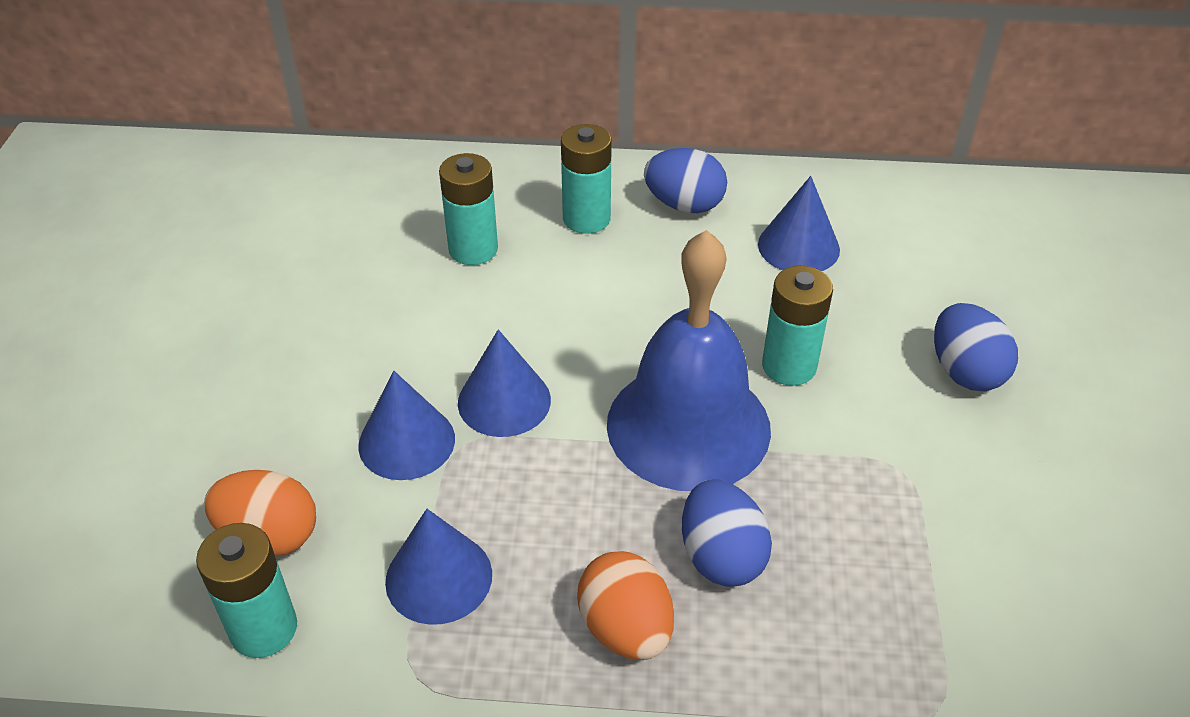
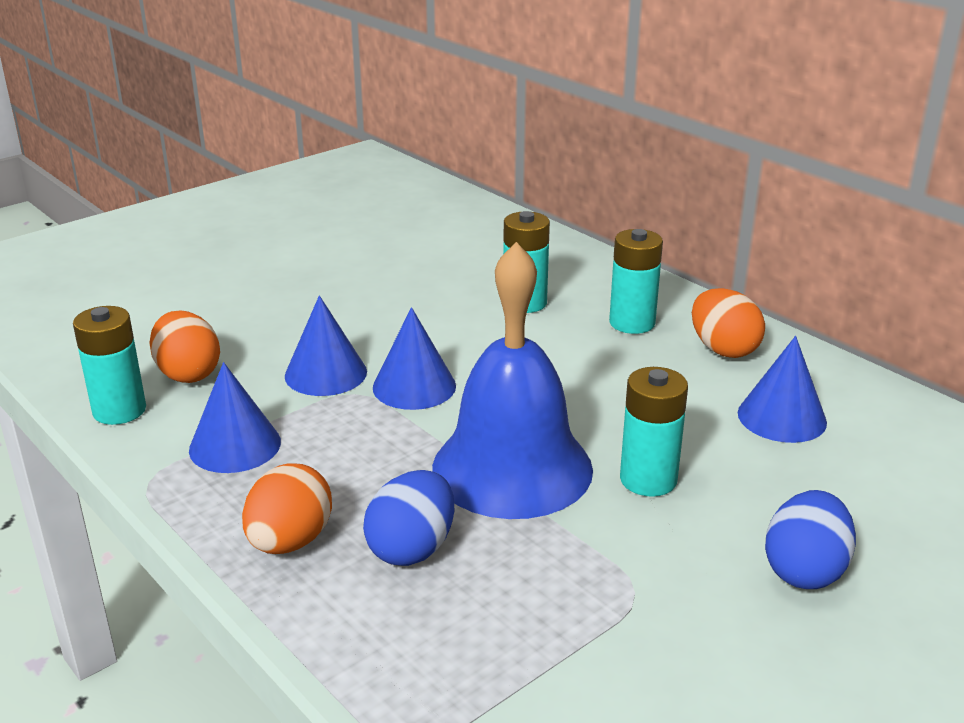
camera: 45 degrees right, 15 degrees down
(684, 205) = (723, 349): blue egg -> orange egg

